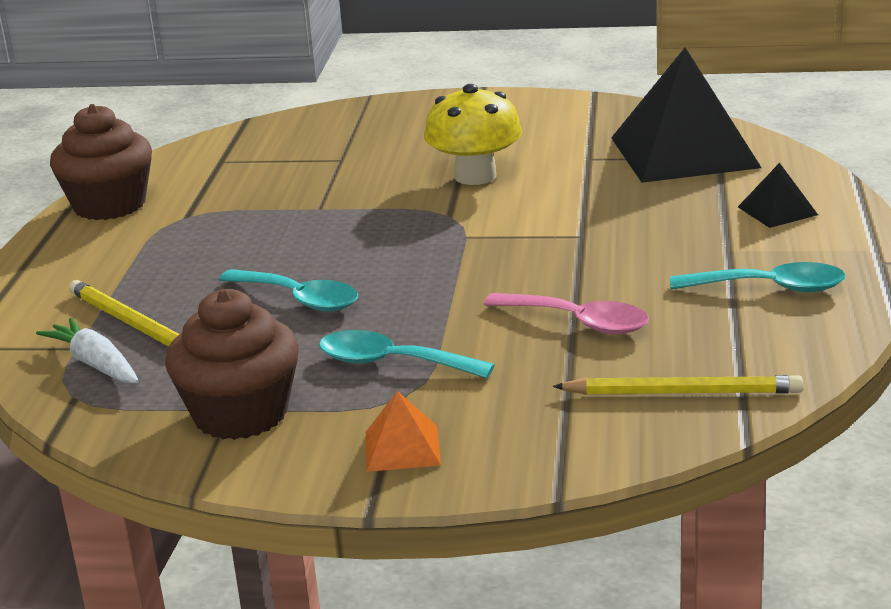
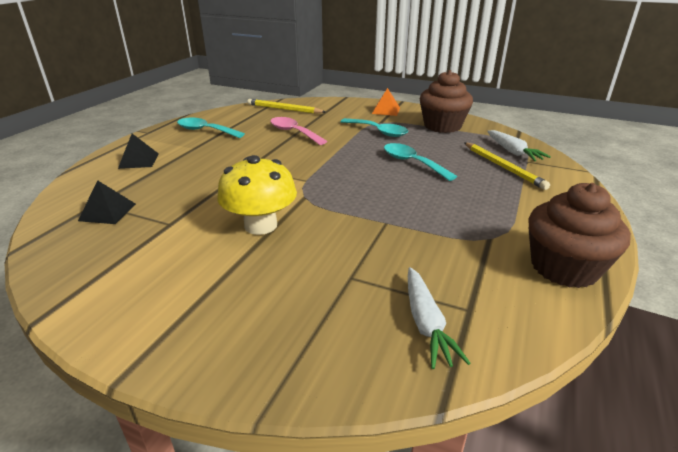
camera: 165 degrees left, 5 degrees up
(260, 146) = (426, 323): none -> white carrot
(684, 152) = (107, 212): black pyramid -> black pyramid, size x0.44

